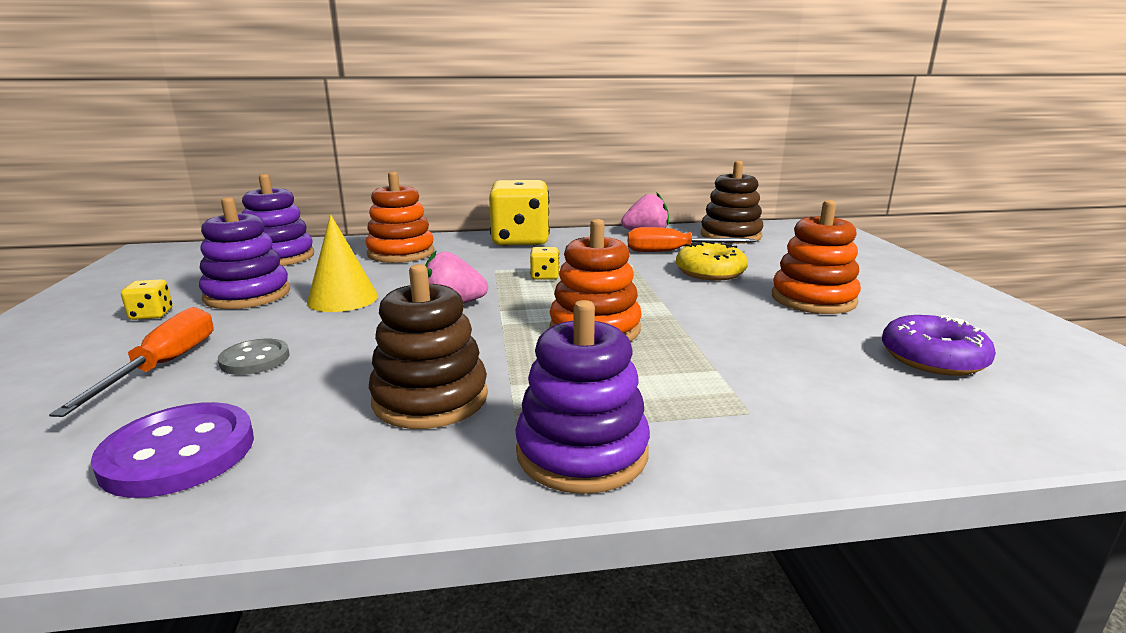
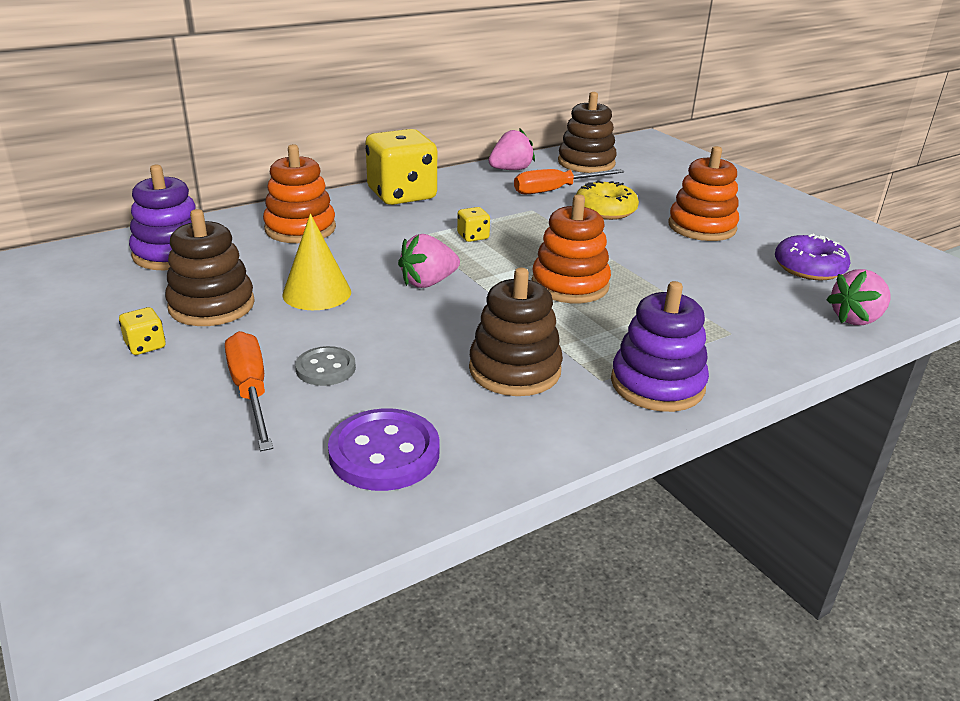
camera: 25 degrees left, 10 degrees up
(247, 295) = (212, 305): purple stacking toy -> brown stacking toy
(968, 431) = (856, 319): none -> pink strawberry

